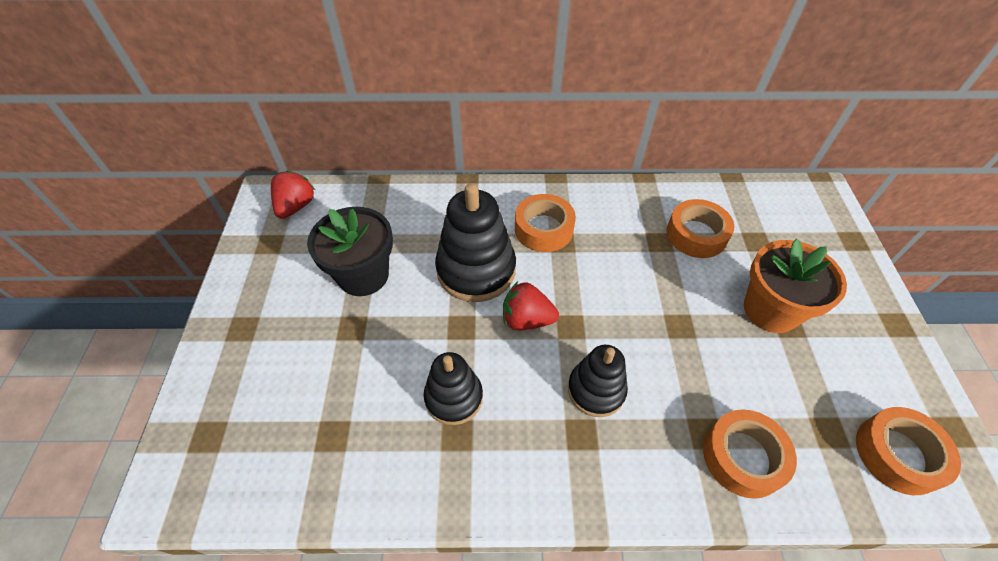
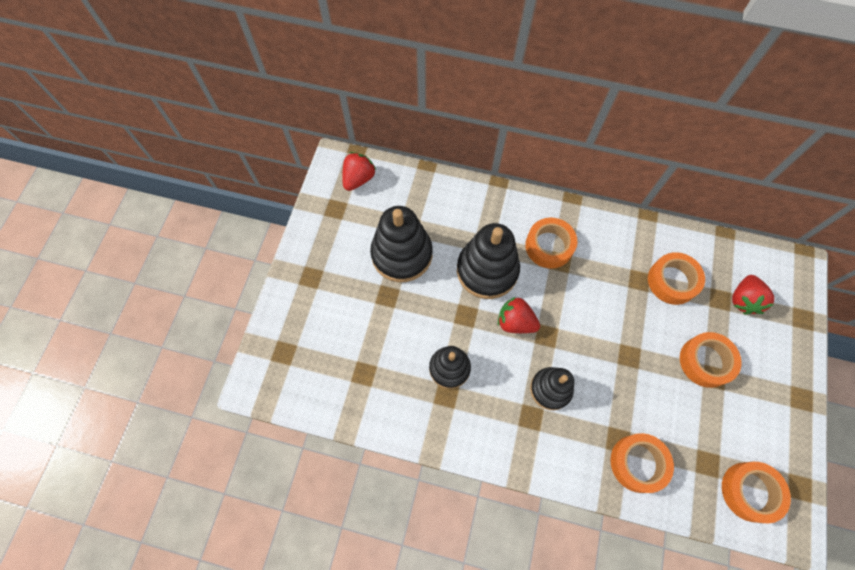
camera: 15 degrees right, 15 degrees up
(363, 275) = (402, 254): black flower pot -> black stacking toy
(770, 310) = (705, 361): orange flower pot -> orange tape
(781, 236) = (743, 300): none -> red strawberry

